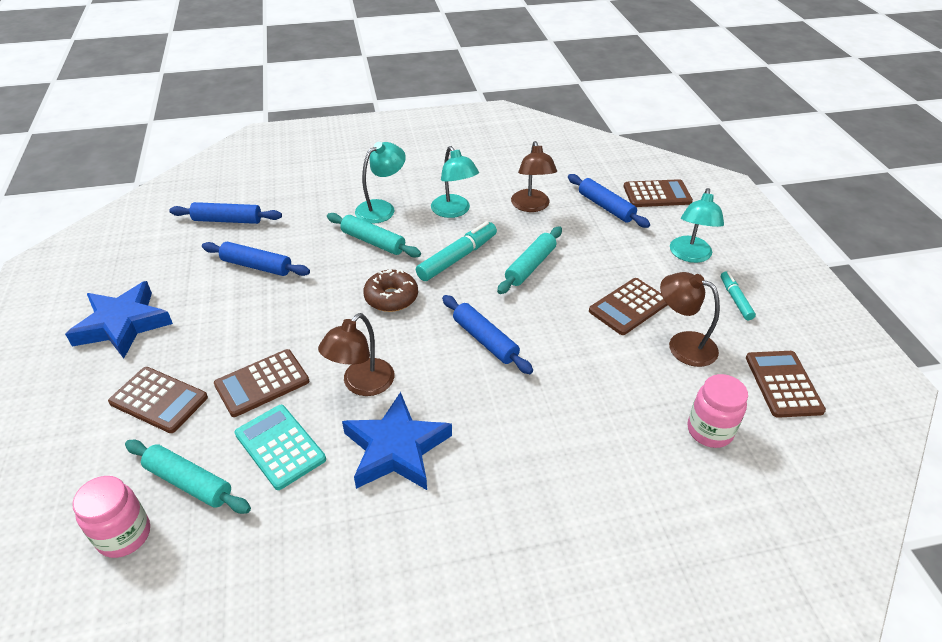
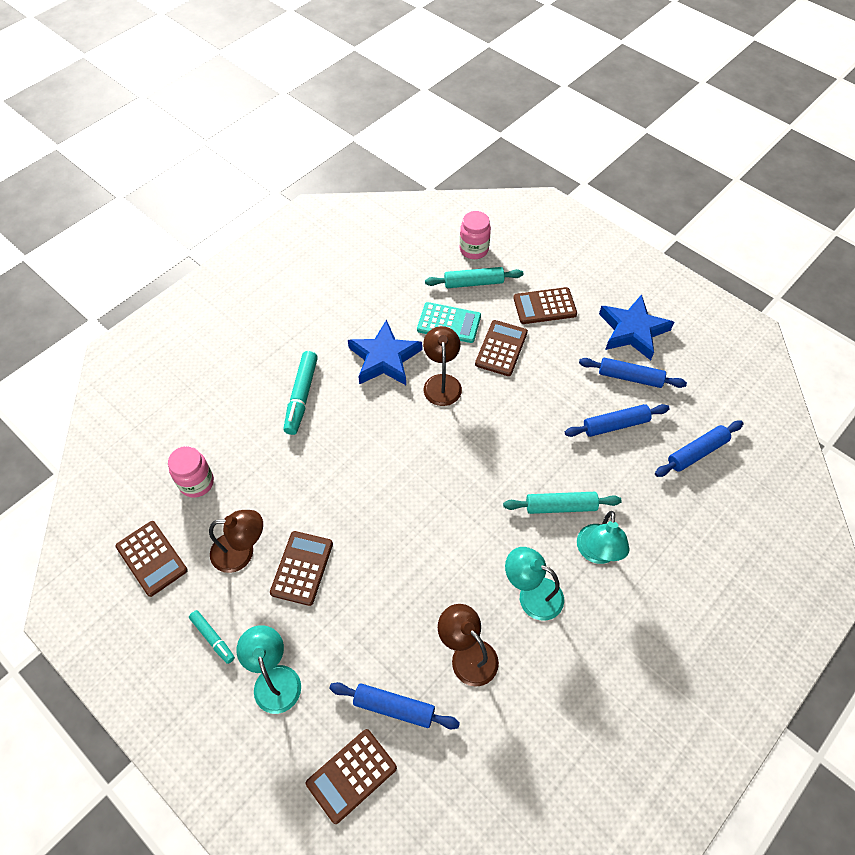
camera: 145 degrees right, 15 degrees up
(391, 297) = (490, 459): brown donut -> none
(457, 258) = (478, 534): turquoise marker -> turquoise marker (301, 396)
(485, 340) = (391, 464): blue rolling pin -> blue rolling pin (630, 377)
(530, 266) = (411, 564): turquoise rolling pin -> none

